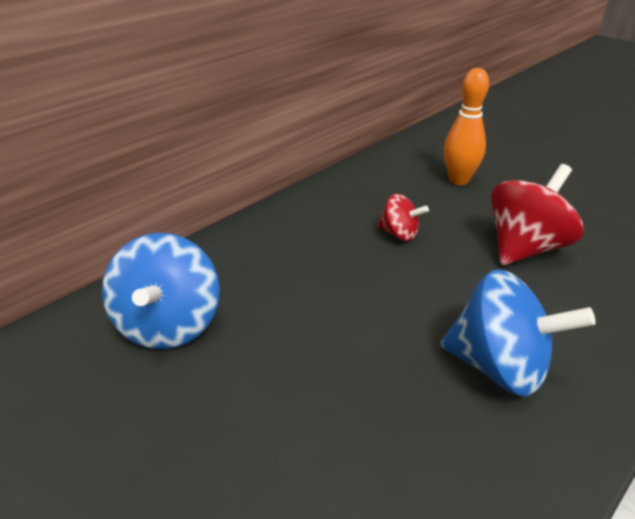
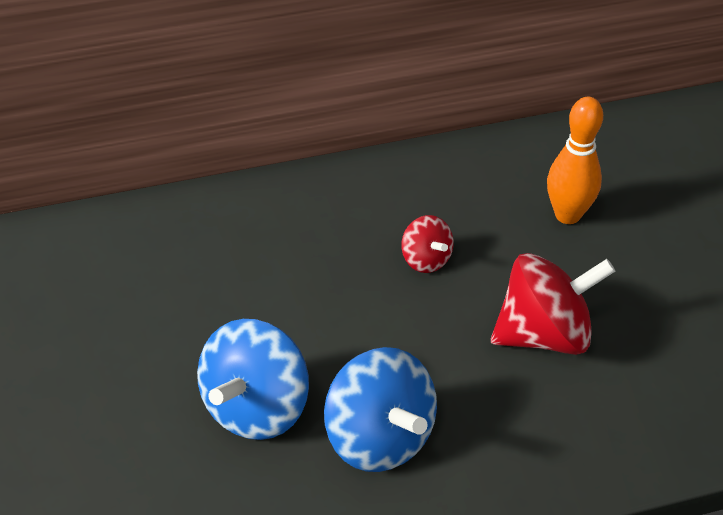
camera: 30 degrees right, 10 degrees up
(169, 325) = (138, 268): blue spinning top -> blue spinning top (256, 408)

